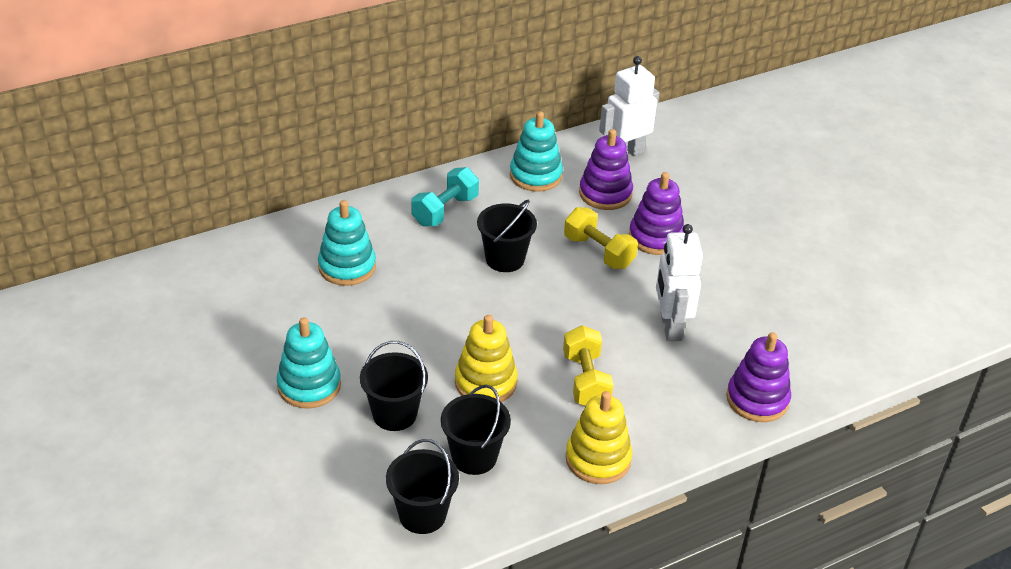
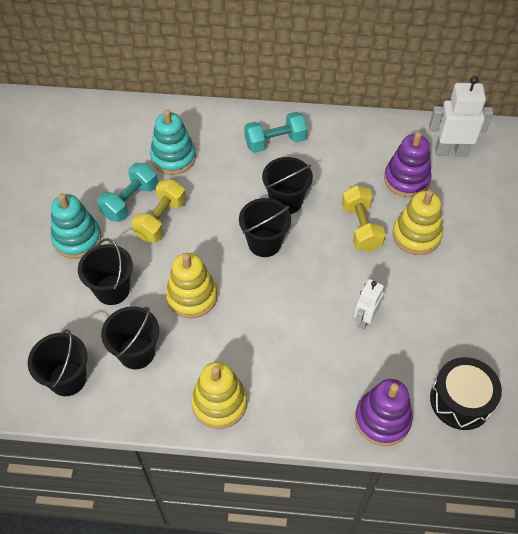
camera: 35 degrees right, 15 degrees up
(336, 326) = (130, 201): none -> turquoise dumbbell
(516, 304) = (264, 243): none -> black bucket
(535, 175) = (365, 141): turquoise stacking toy -> none
(585, 381) = (263, 332): yellow dumbbell -> yellow dumbbell (161, 220)
(656, 237) = (416, 235): purple stacking toy -> yellow stacking toy
(670, 327) = (364, 319): white robot -> white robot, size x0.62
(809, 352) = (460, 400): none -> black drum

